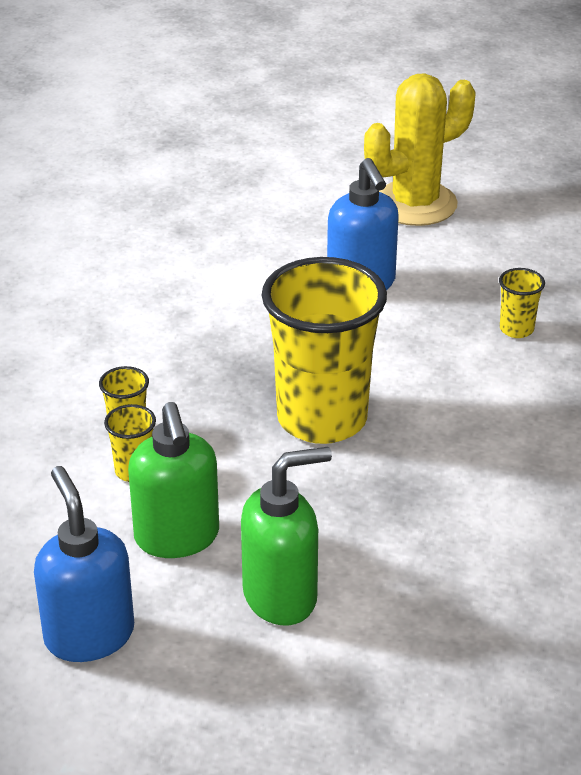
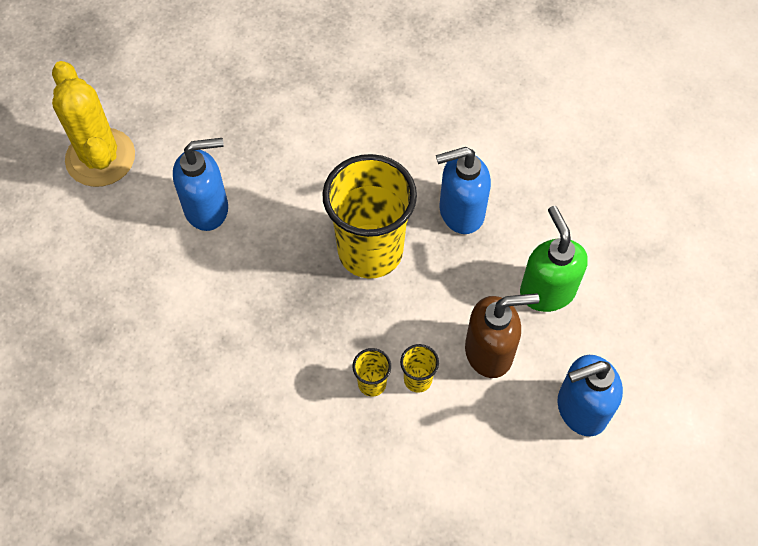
camera: 85 degrees left, 25 degrees up
(177, 538) = (490, 352): green soap dispenser -> brown soap dispenser
(401, 501) = (460, 212): none -> blue soap dispenser
(516, 329) = (282, 117): yellow cup -> none

